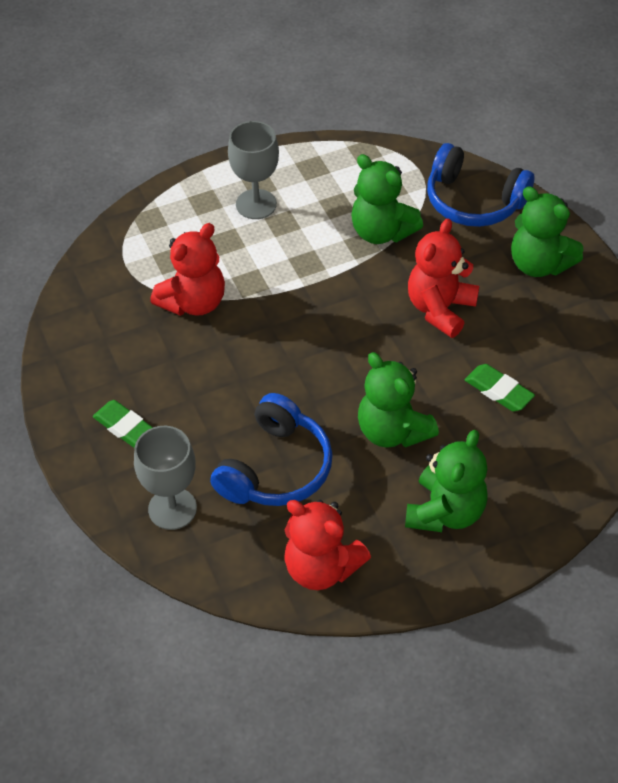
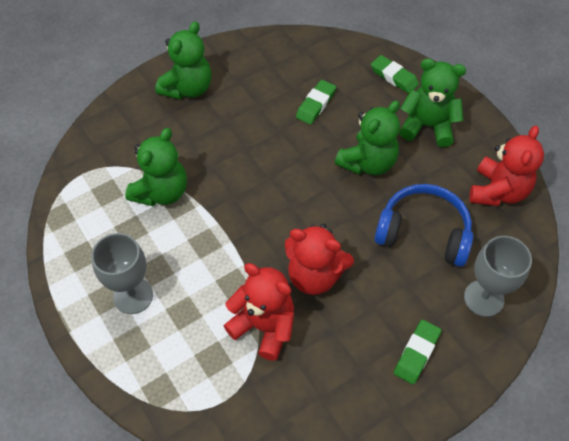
camera: 100 degrees left, 5 degrees up
(440, 309) = (243, 145): red teddy bear -> red teddy bear (314, 275)
(473, 201) = (121, 132): blue headphones -> none
(543, 491) = (394, 77): none -> green eraser

